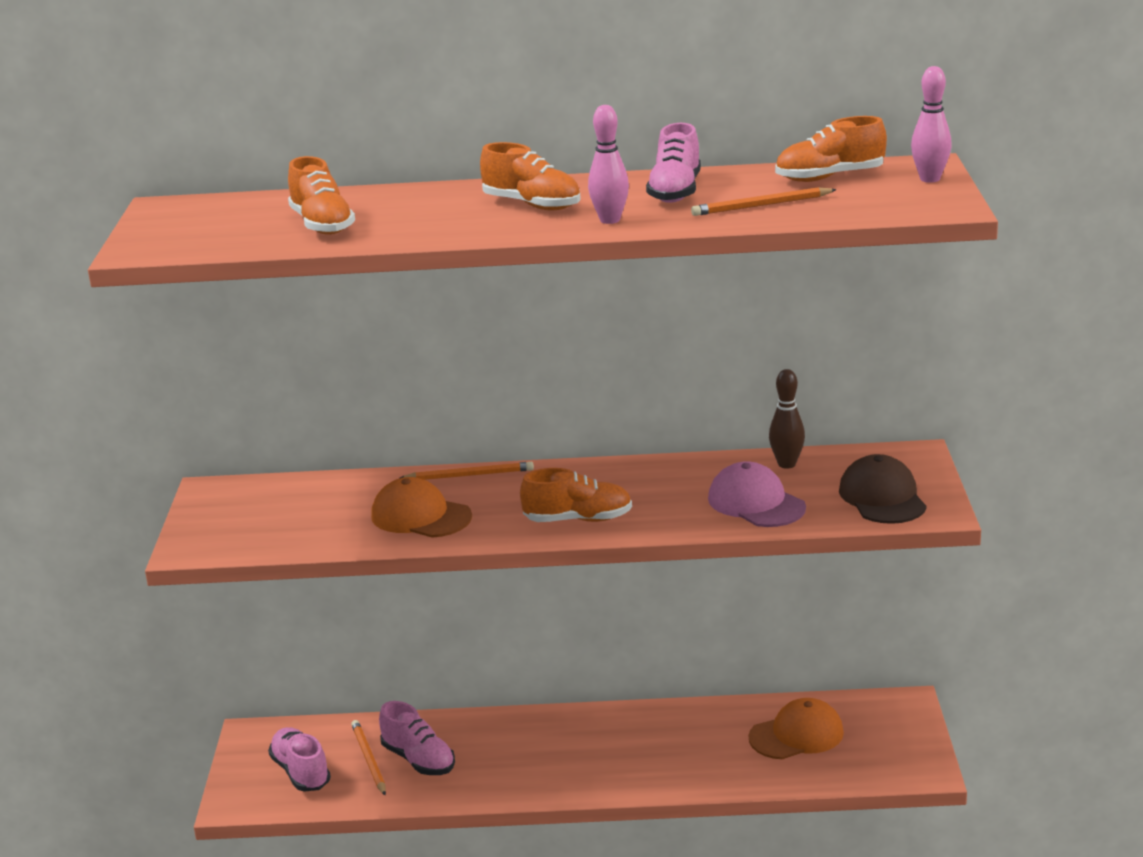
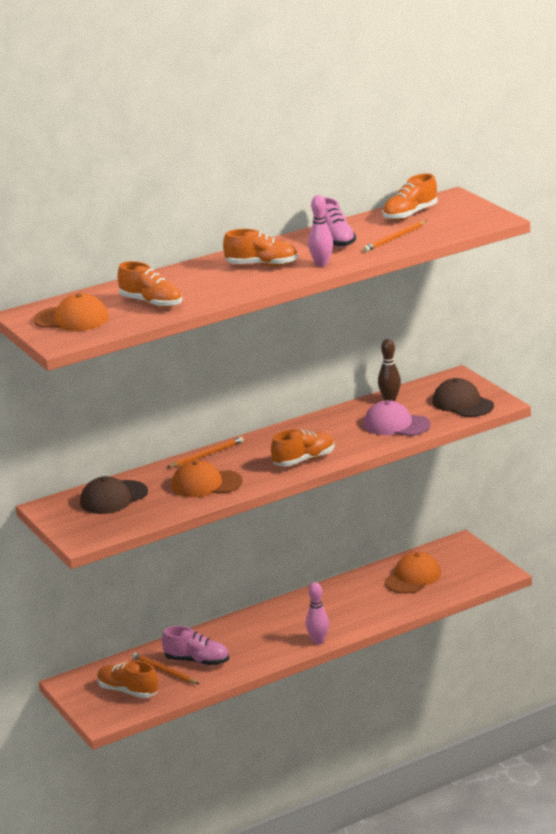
camera: 30 degrees left, 0 degrees up
(201, 224) = (72, 319): none -> orange cap
(294, 501) = (113, 498): none -> brown cap
(301, 772) = (128, 691): pink shoe -> orange shoe
(930, 179) = (466, 204): pink bowling pin -> pink bowling pin (318, 641)

